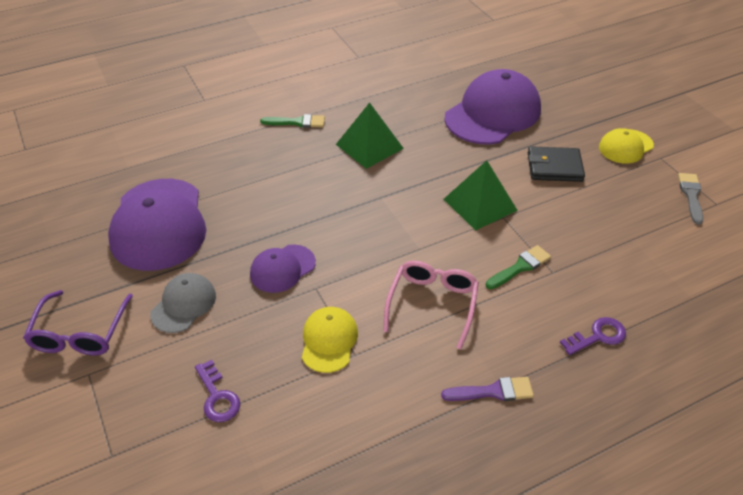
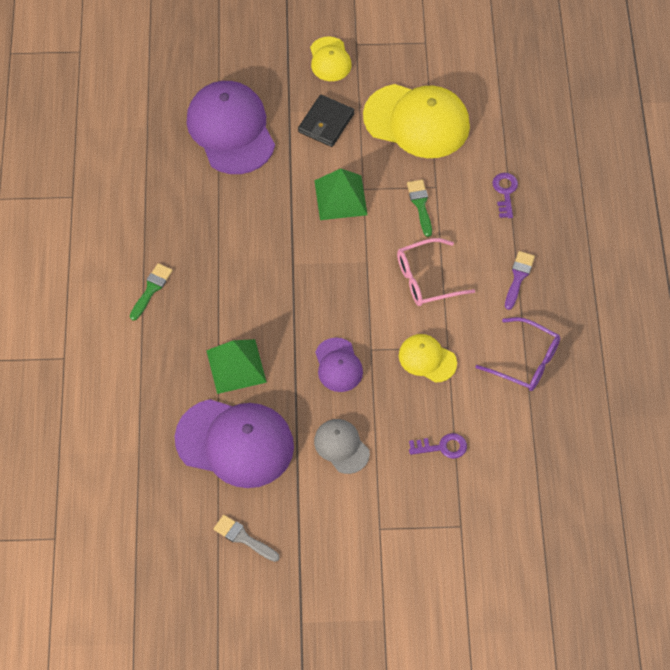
camera: 65 degrees left, 15 degrees up
(80, 332) = (334, 527): purple glasses -> purple glasses (525, 361)
(369, 146) = (221, 245): green pyramid -> green pyramid (236, 366)
(432, 305) = (427, 279): pink glasses -> pink glasses turned 60 degrees counterclockwise
(618, 229) = (417, 121): none -> yellow cap
(691, 195) = (408, 52): grey brush -> grey brush (243, 538)

